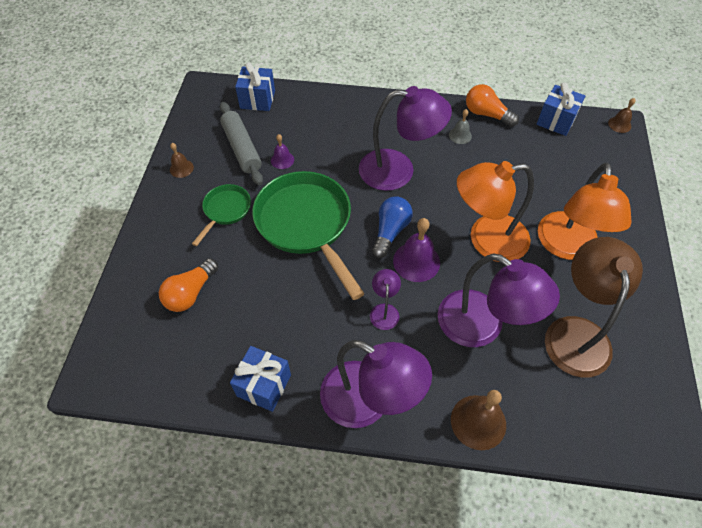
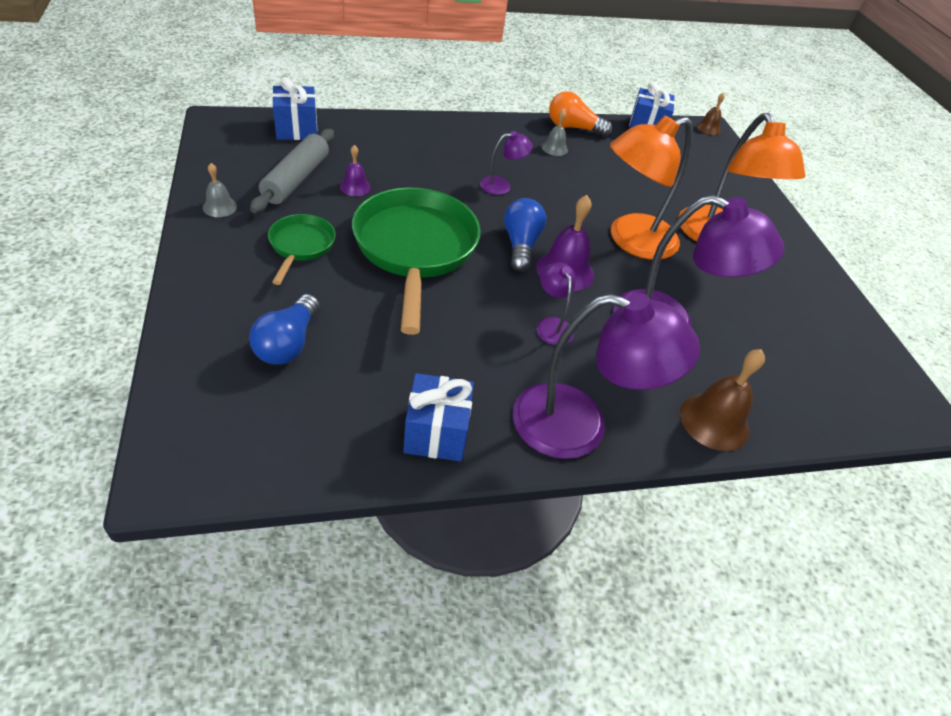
camera: 25 degrees left, 10 degrees down
(181, 168) = (219, 207): brown bell -> grey bell
(190, 293) = (288, 343): orange light bulb -> blue light bulb
(242, 148) = (296, 179): grey rolling pin -> grey rolling pin turned 60 degrees clockwise
(306, 224) = (415, 249): green pan -> green pan turned 45 degrees clockwise
(398, 170) = (502, 185): purple lamp -> purple lamp, size x0.46
(576, 332) = (767, 314): brown lamp -> none

